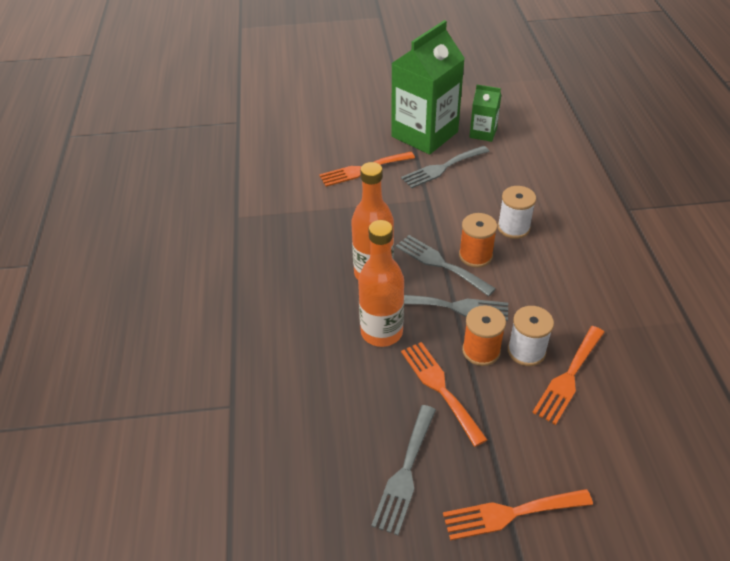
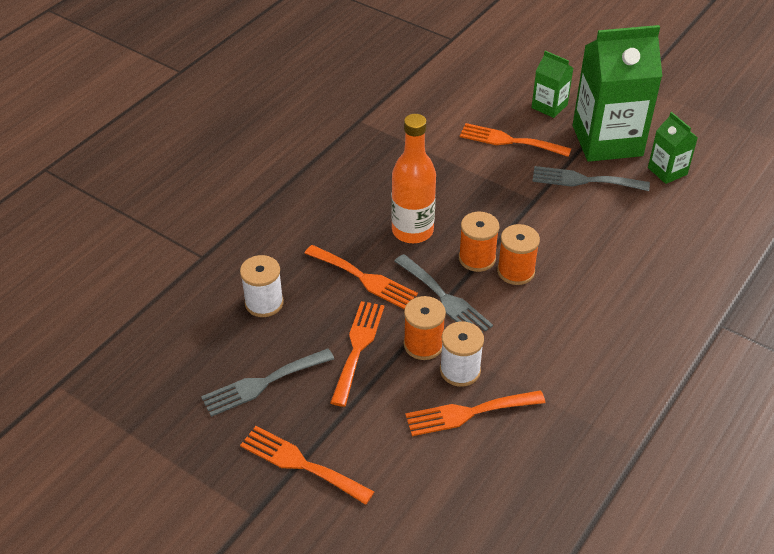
camera: 40 degrees right, 0 degrees up
(361, 132) = (549, 106): none -> green carton
(381, 332) = (364, 278): orange bottle -> orange fork
(440, 264) = (477, 258): grey fork -> orange spool
(513, 228) = (582, 270): white spool -> white spool (264, 303)

